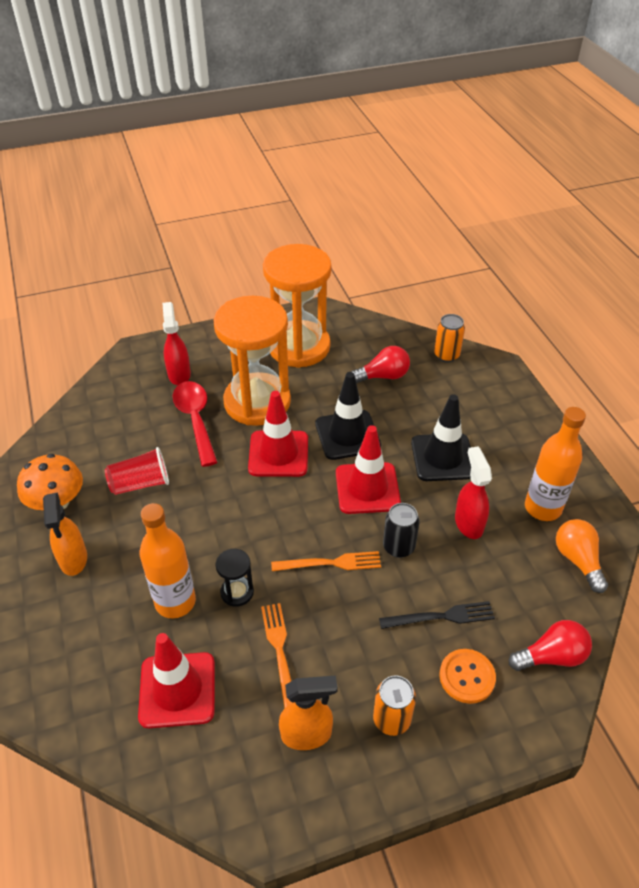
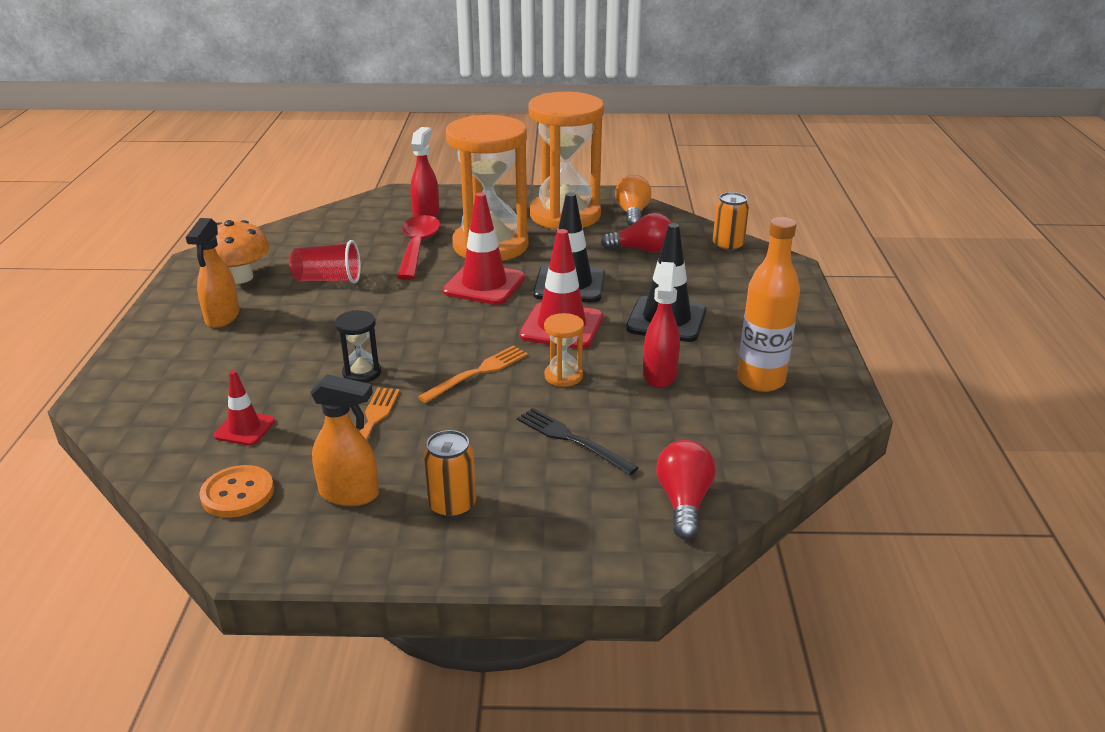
camera: 20 degrees right, 15 degrees down
(175, 602) = (294, 366): orange bottle -> none
(177, 690) = (244, 428): red traffic cone -> red traffic cone, size x0.55
(331, 563) = (478, 373): orange fork -> orange fork turned 60 degrees counterclockwise
(398, 547) = (563, 376): black can -> orange hourglass
(441, 617) = (572, 439): black fork -> black fork turned 150 degrees counterclockwise
(467, 677) = (566, 494): orange button -> orange button (237, 493)
(551, 656) = (684, 502): red light bulb -> red light bulb turned 90 degrees counterclockwise
(577, 560) = (775, 431): orange light bulb -> orange light bulb (632, 214)

